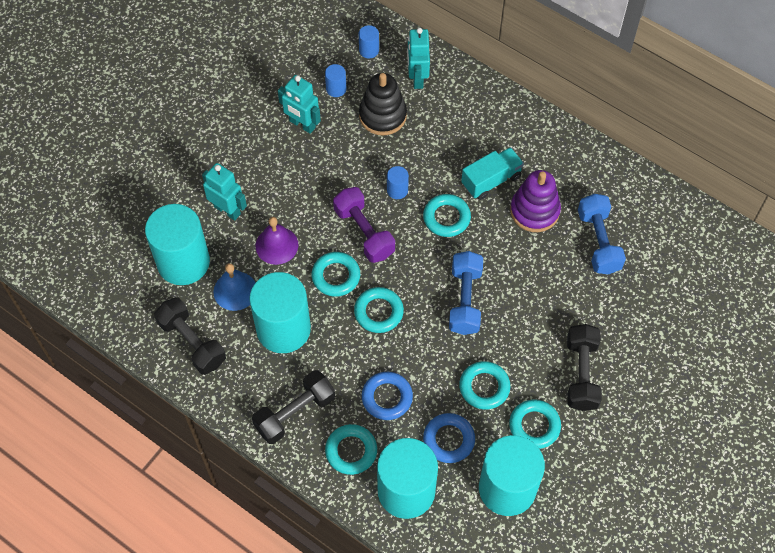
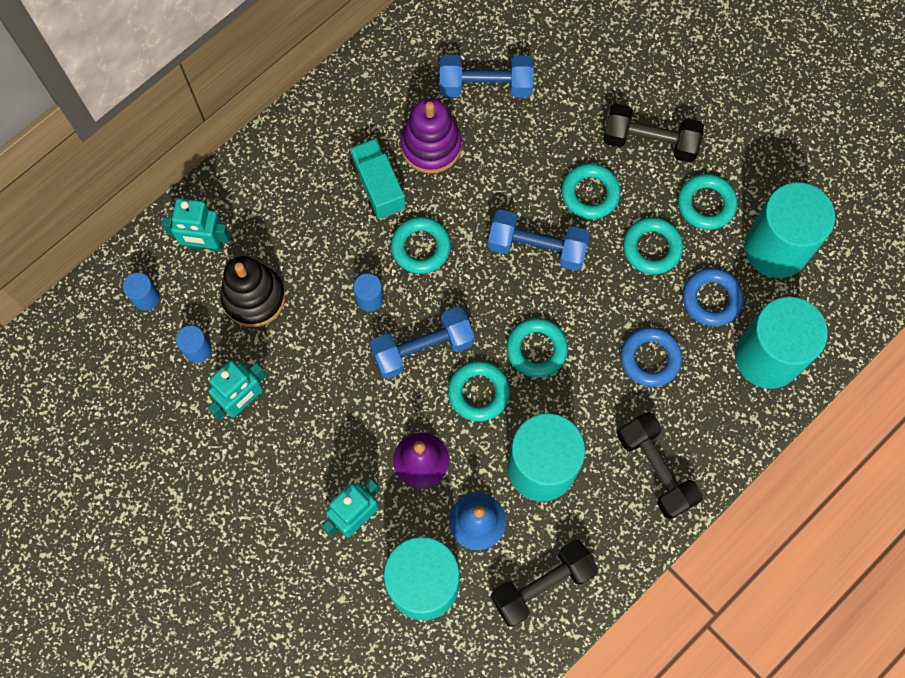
camera: 80 degrees left, 10 degrees up
(351, 451) = (712, 410): turquoise ring -> turquoise ring (590, 194)
(364, 232) = (422, 348): purple dumbbell -> blue dumbbell

